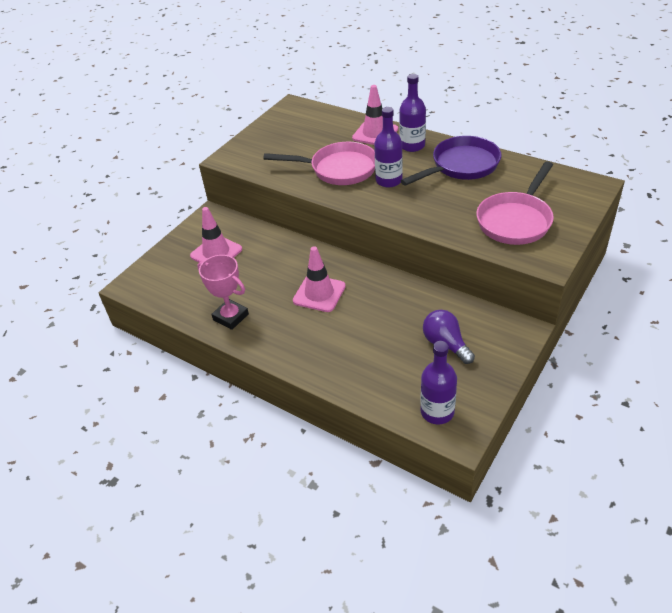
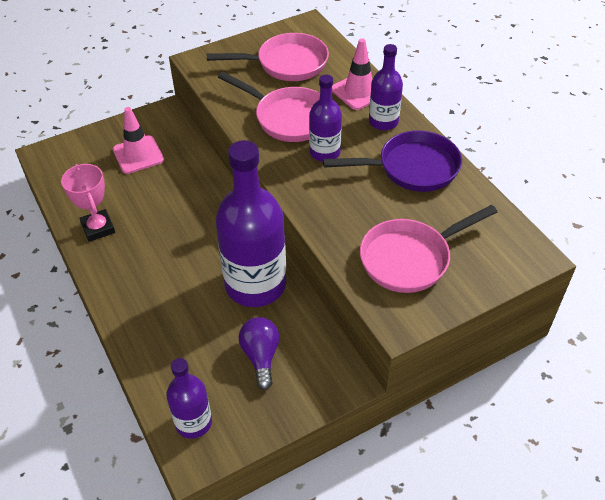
camera: 25 degrees right, 5 degrees up
(302, 135) = (286, 64): none -> pink pan
(319, 293) = (191, 242): pink traffic cone -> none
(396, 300) = (255, 284): none -> purple bottle

